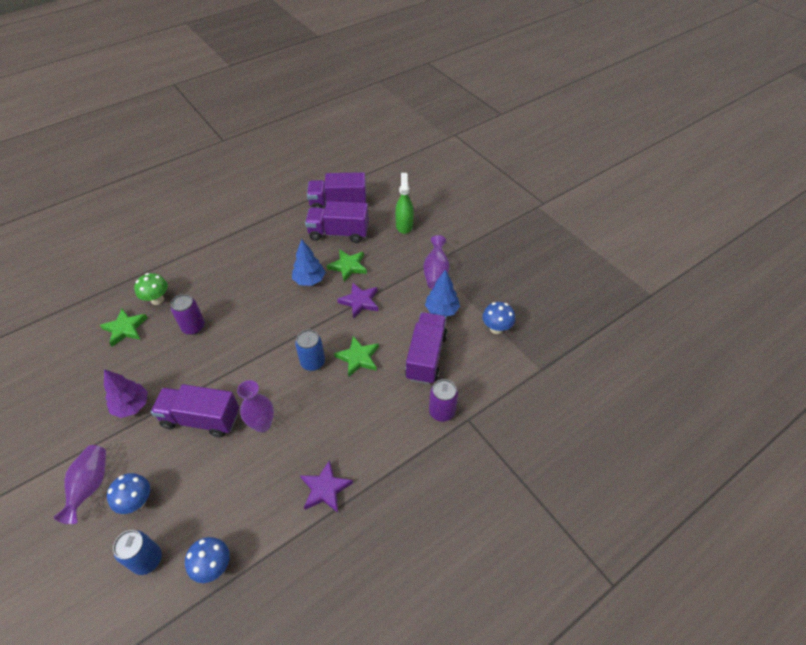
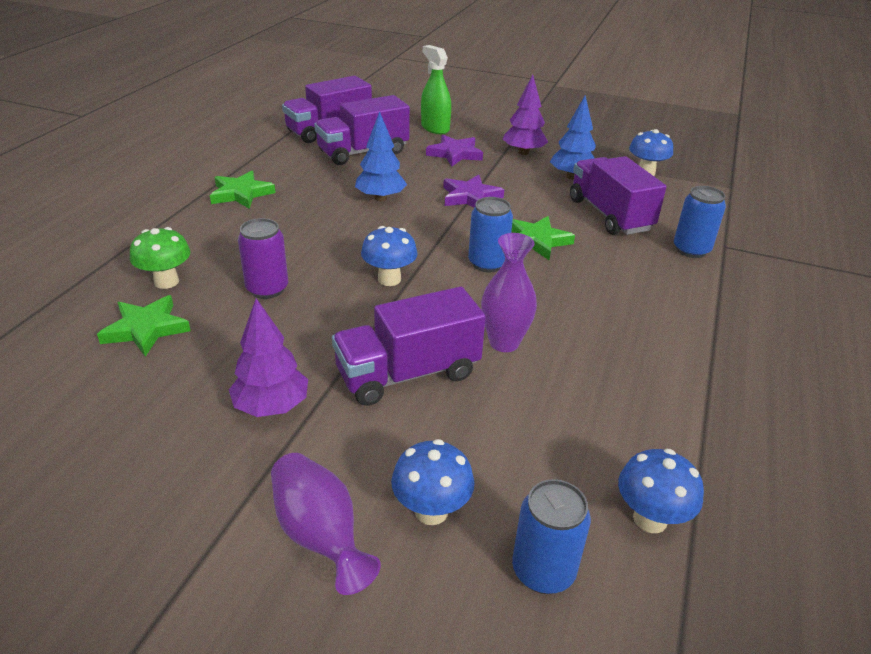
camera: 35 degrees left, 15 degrees down
(253, 349) = (389, 279): none -> blue mushroom
(325, 489) = (670, 366): purple star -> purple star (455, 154)
(348, 266) = (414, 174): green star -> green star (241, 194)
(436, 273) = (523, 152): purple vase -> purple tree
(442, 412) = (691, 250): purple can -> blue can

